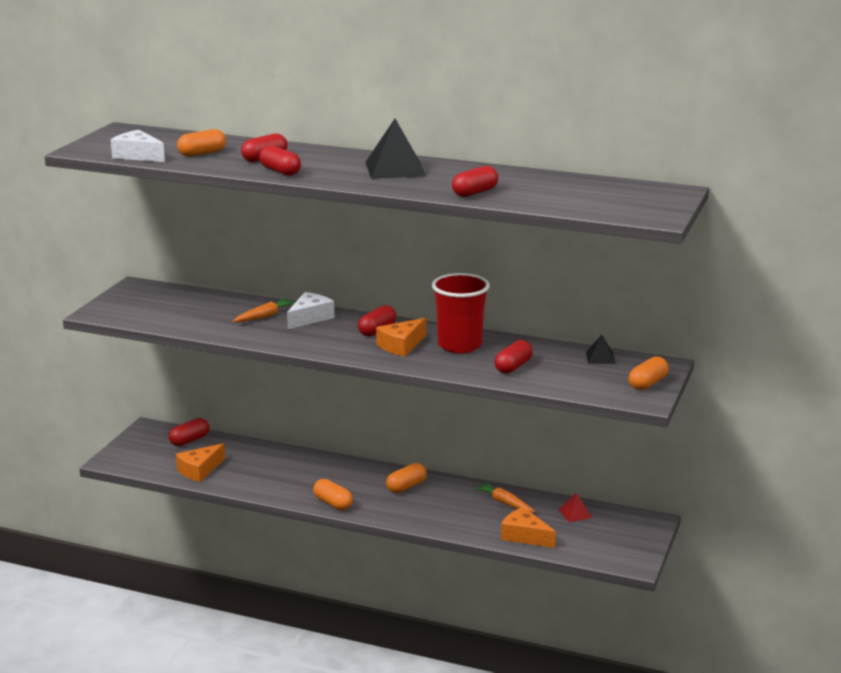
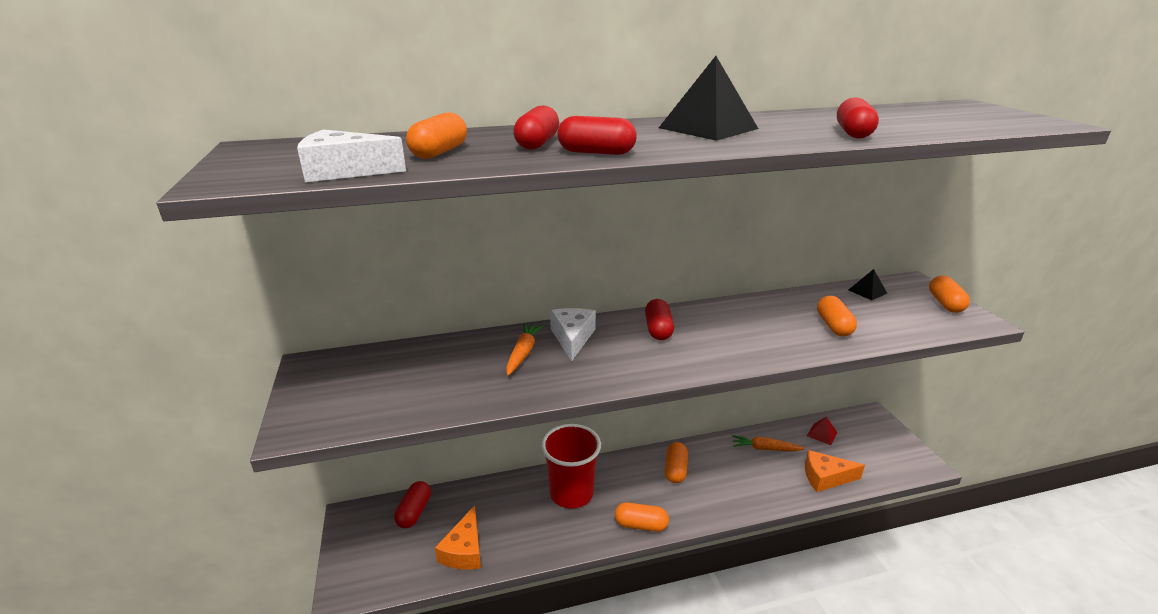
camera: 35 degrees left, 5 degrees up
(401, 346) = (708, 339): orange cheese -> none
(459, 345) = (752, 319): red cup -> red cup (571, 493)
(513, 367) = (833, 326): red capsule -> orange capsule

